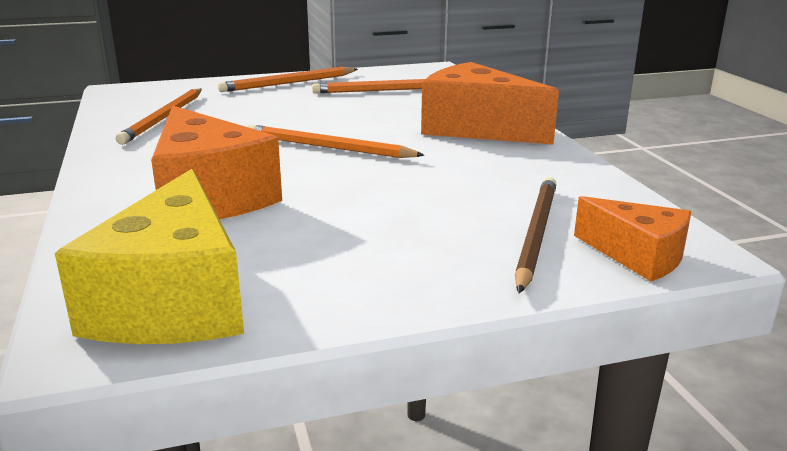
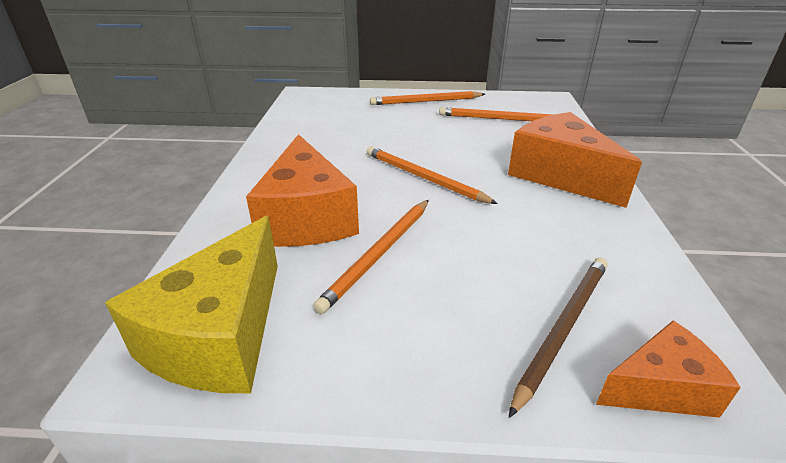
camera: 20 degrees right, 10 degrees up
(163, 118) = (318, 126): orange pencil -> orange pencil (379, 254)
(637, 256) = (660, 388): orange cheese -> orange cheese turned 75 degrees counterclockwise

